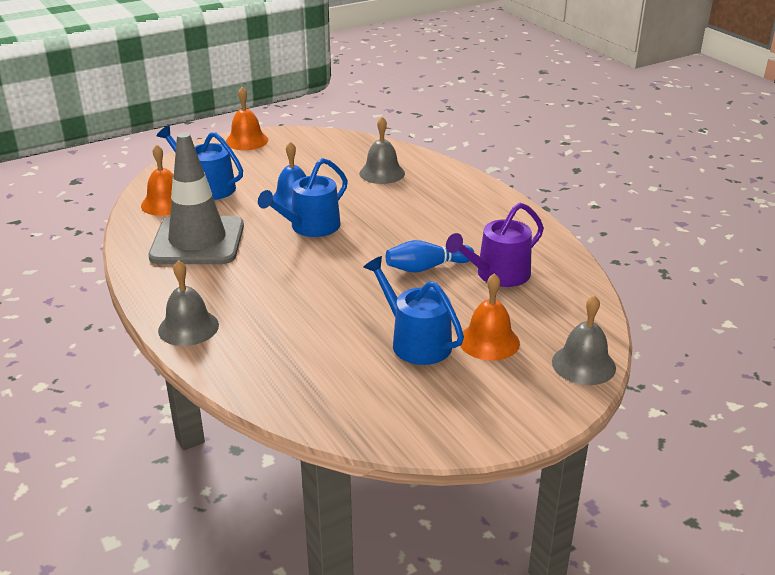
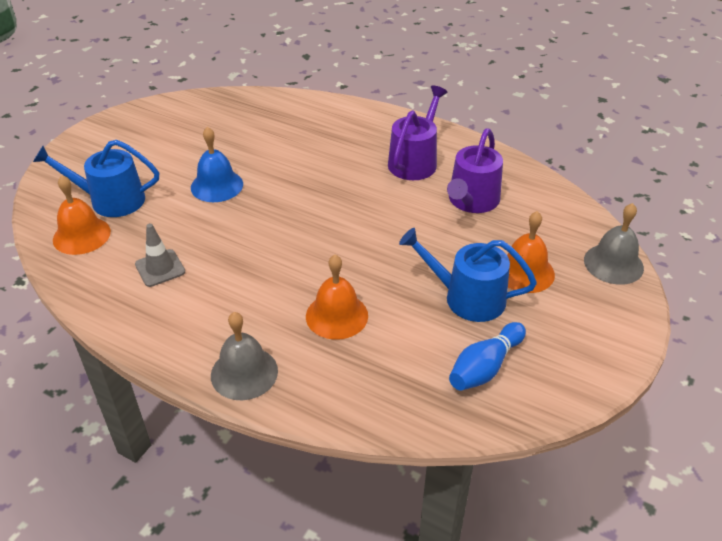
camera: 30 degrees left, 10 degrees up
(197, 241) = (160, 268): grey traffic cone -> grey traffic cone, size x0.43
(246, 141) = (103, 131): orange bell -> orange bell (337, 315)
(310, 227) = (261, 210): blue watering can -> none
(382, 173) = (275, 127): grey bell -> none
(426, 267) = (406, 216): blue bowling pin -> blue bowling pin (485, 367)
(477, 230) = (415, 161): none -> purple watering can

